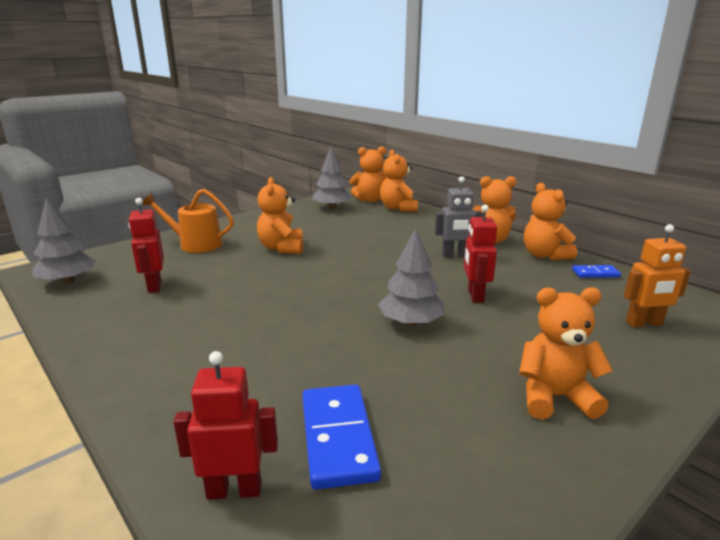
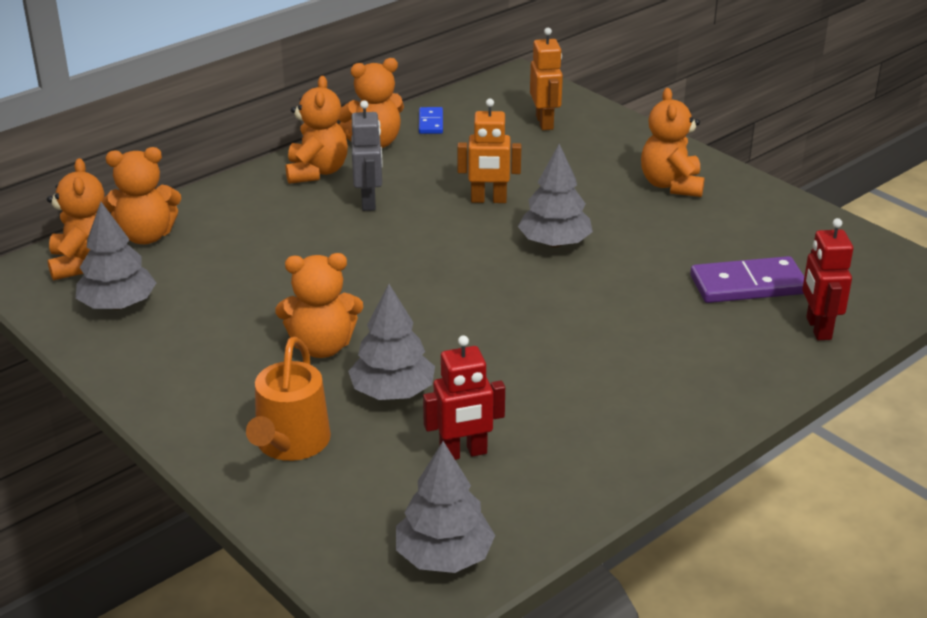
camera: 90 degrees left, 10 degrees up
(228, 266) = (392, 392): none -> grey tree
(337, 437) = (748, 285): blue domino -> purple domino
(475, 295) = (488, 200): red robot -> orange robot

